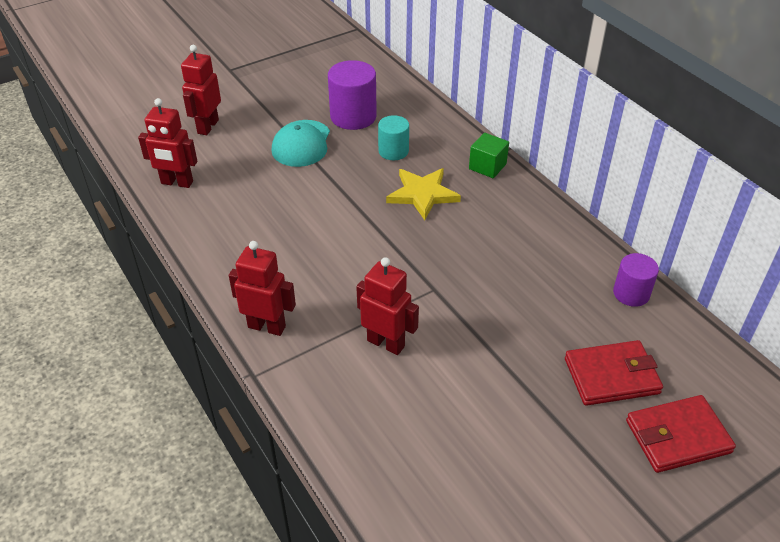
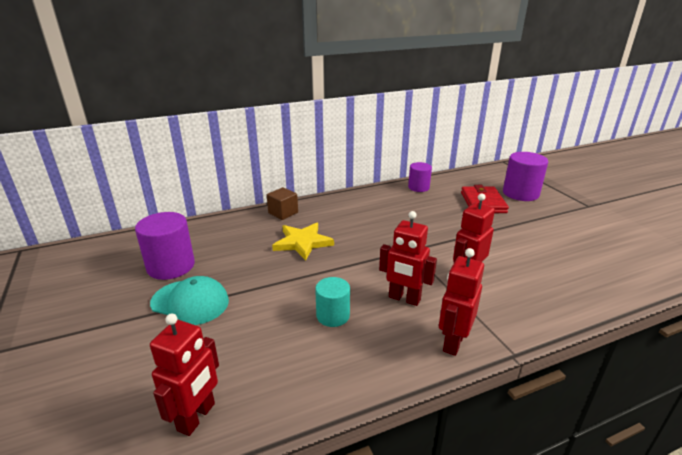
camera: 80 degrees left, 15 degrees down
(207, 126) = (95, 381): red robot -> red robot (404, 299)
(393, 151) = (239, 250): turquoise cylinder -> turquoise cylinder (333, 315)
(487, 166) = (283, 213): green cube -> brown cube
(677, 437) = (520, 193): red wallet -> purple cylinder

